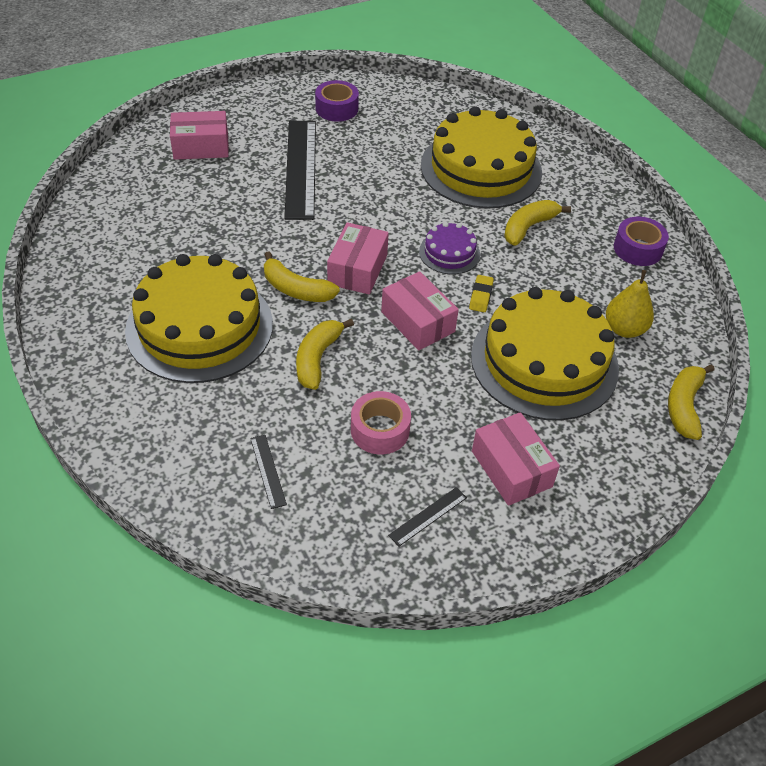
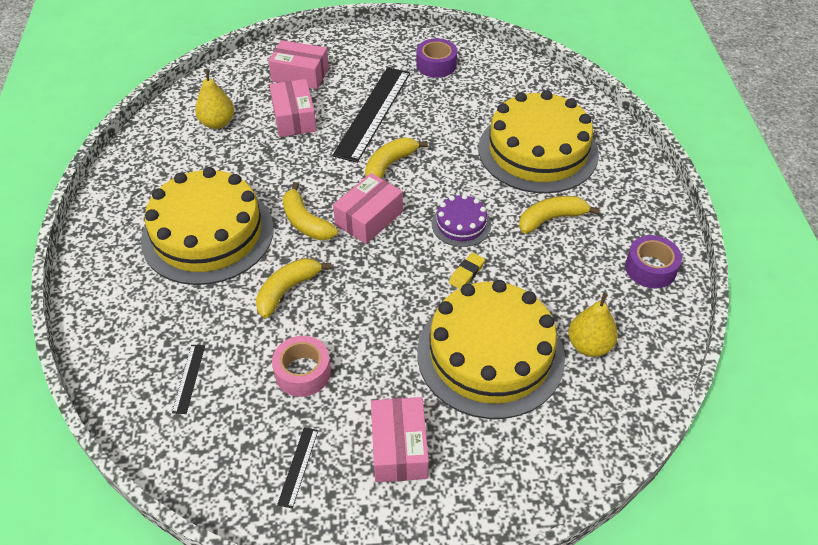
camera: 25 degrees right, 0 degrees up
(140, 214) = (217, 123): none -> yellow pear
(418, 321) = (394, 281): pink box -> pink box (294, 118)
(428, 516) = (298, 466): black ruler -> black ruler turned 60 degrees counterclockwise
(684, 406) = (605, 442): yellow banana -> yellow banana (389, 165)

